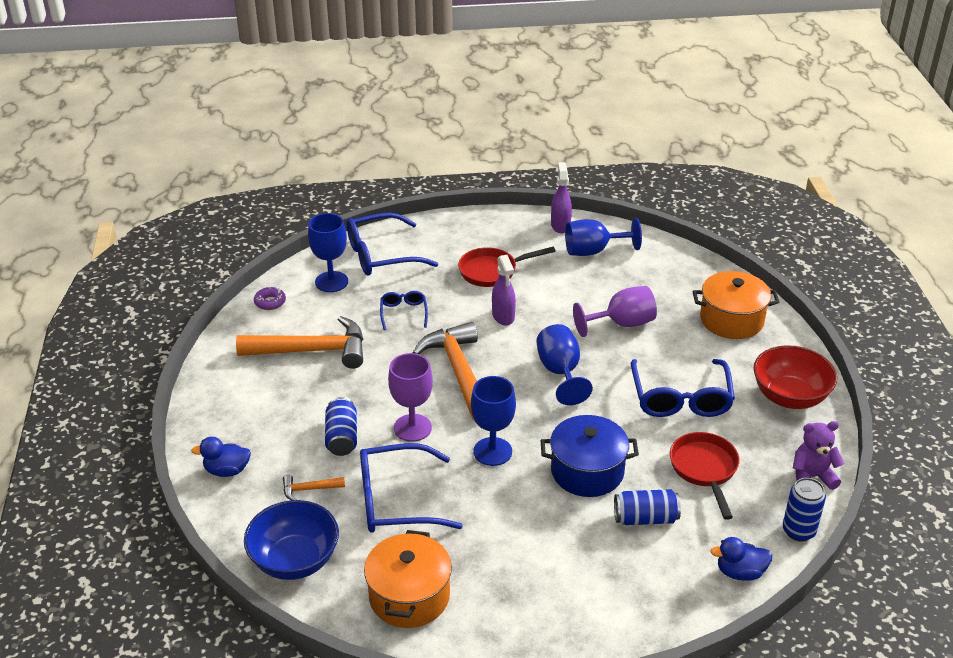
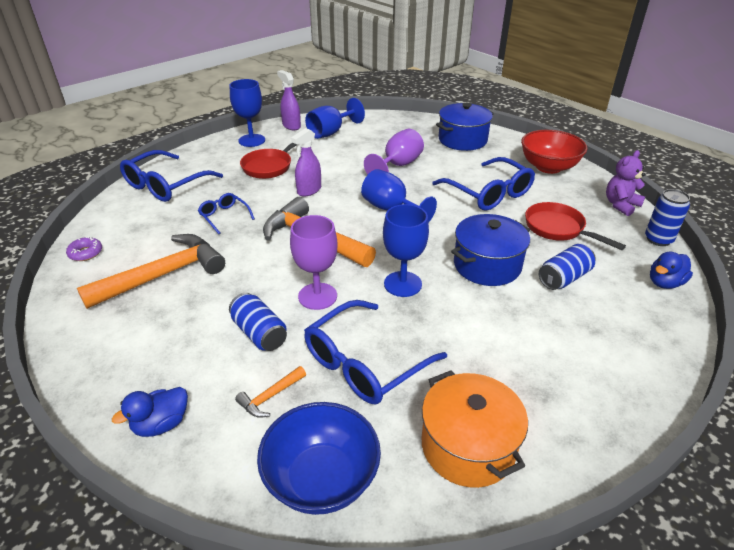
camera: 35 degrees left, 0 degrees up
(331, 282) = (136, 217): blue goblet -> blue goblet (252, 140)
(503, 316) = (309, 190): purple spray bottle -> purple spray bottle turned 90 degrees clockwise
(731, 320) = (462, 140): orange pot -> blue pot

